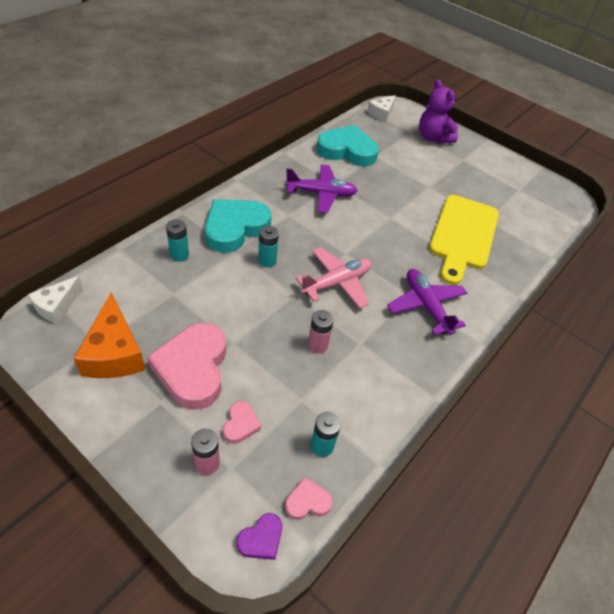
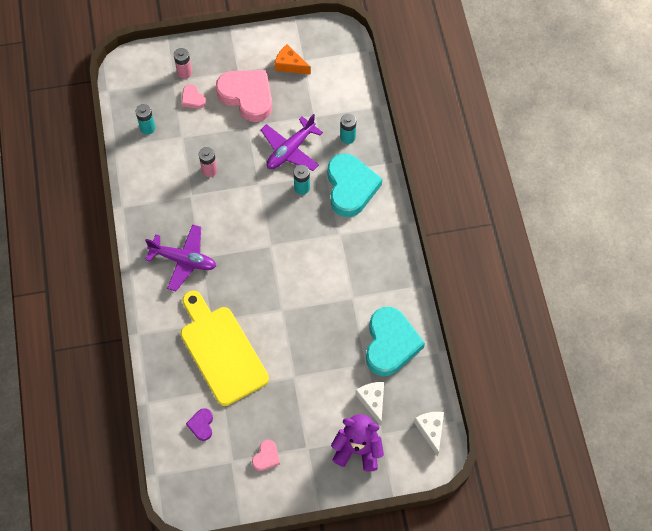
camera: 135 degrees right, 15 degrees up
(57, 306) = (350, 52): white cheese -> white cheese (372, 401)
(114, 352) = (290, 65): orange cheese -> orange cheese, size x0.62
(261, 539) = (128, 73): purple heart -> purple heart (201, 425)
(307, 502) = (127, 102): pink heart -> pink heart (266, 457)
(321, 194) = (347, 276): purple plane -> purple plane (290, 150)
(336, 283) = (248, 218): pink plane -> none
(347, 151) = (390, 344): turquoise heart -> turquoise heart turned 45 degrees counterclockwise

